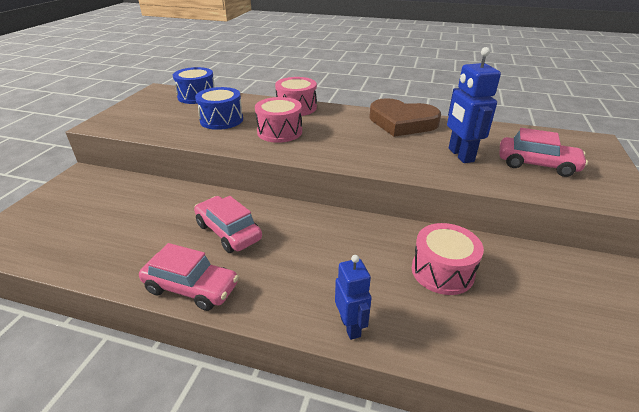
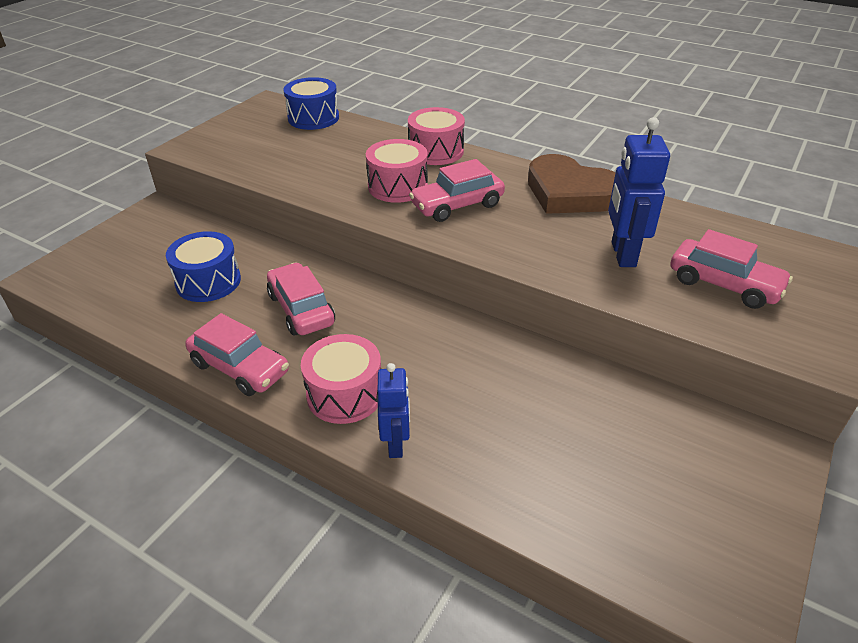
camera: 15 degrees right, 5 degrees up
(221, 120) = (331, 159): blue drum -> blue drum (208, 281)
(329, 139) = (457, 205): none -> pink car
(442, 271) = (537, 403): pink drum -> pink drum (345, 394)

